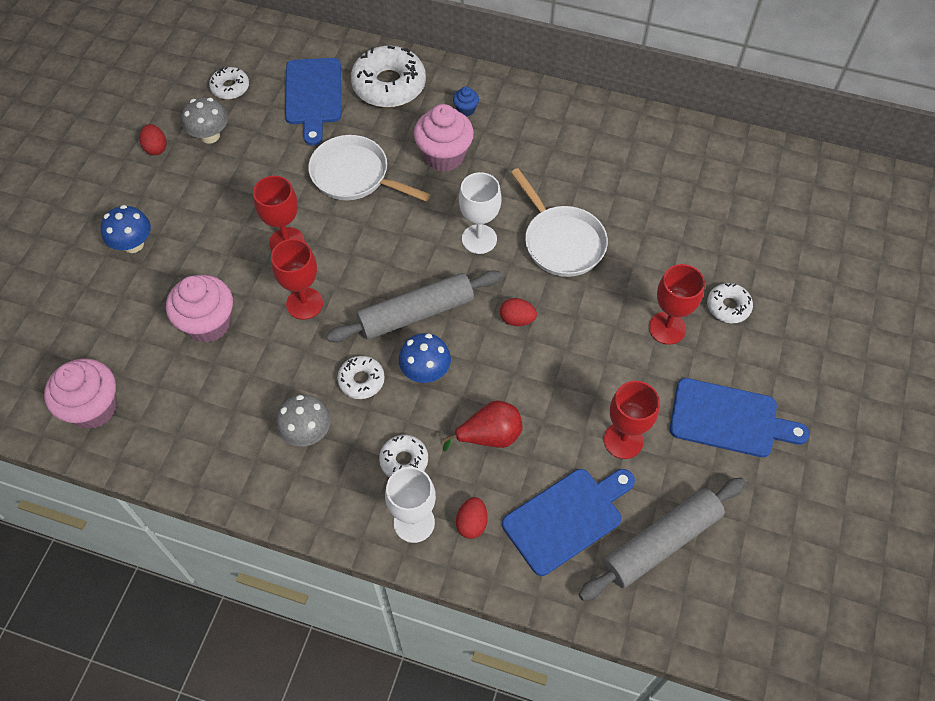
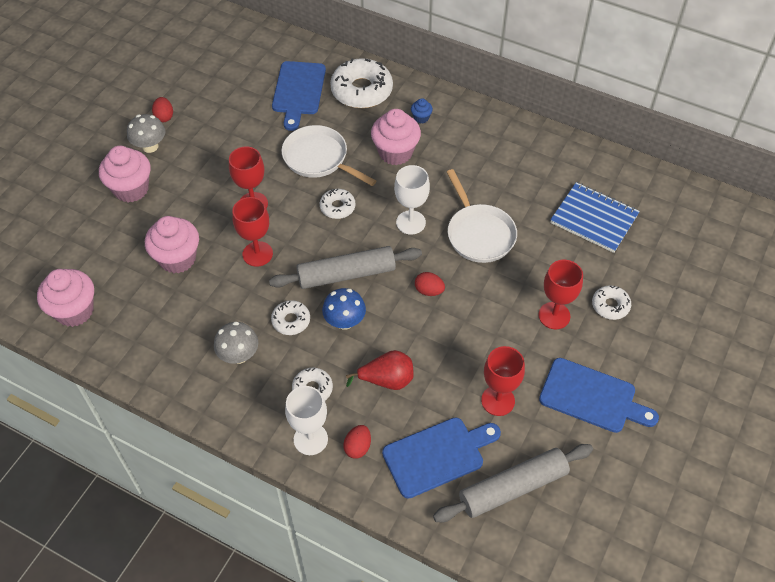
camera: 10 degrees right, 5 degrees down
(133, 244) = (131, 189): blue mushroom -> pink cupcake
(210, 136) = (209, 113): grey mushroom -> grey mushroom (150, 146)
(230, 87) = (233, 77): white donut -> white donut (337, 207)
(689, 205) = (594, 219): none -> blue notebook

